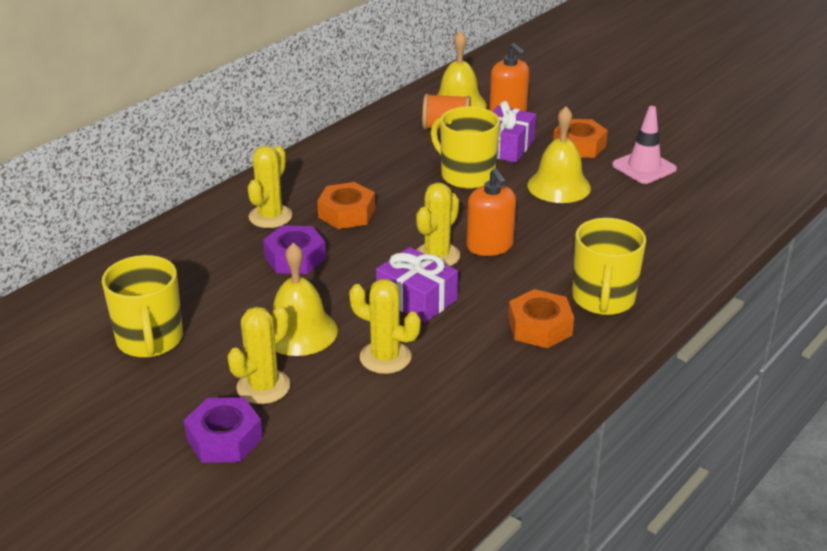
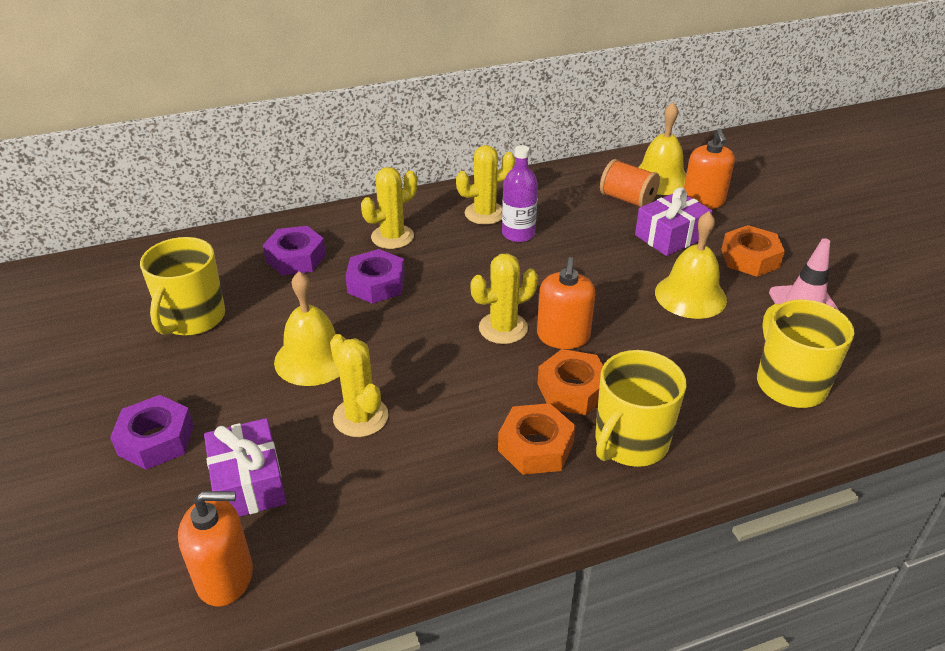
camera: 30 degrees right, 5 degrees up
(196, 261) = (296, 258): none -> purple nut
(263, 387) = (233, 402): yellow cactus -> yellow cactus (485, 213)
(346, 213) = (459, 255): orange nut -> orange nut (572, 390)
(380, 181) = (518, 234): none -> purple bottle
(391, 500) = (225, 577): none -> orange soap dispenser
(416, 299) = (444, 366): purple gift -> purple gift (249, 483)
(466, 175) = (605, 254): yellow mug -> yellow mug (790, 383)

